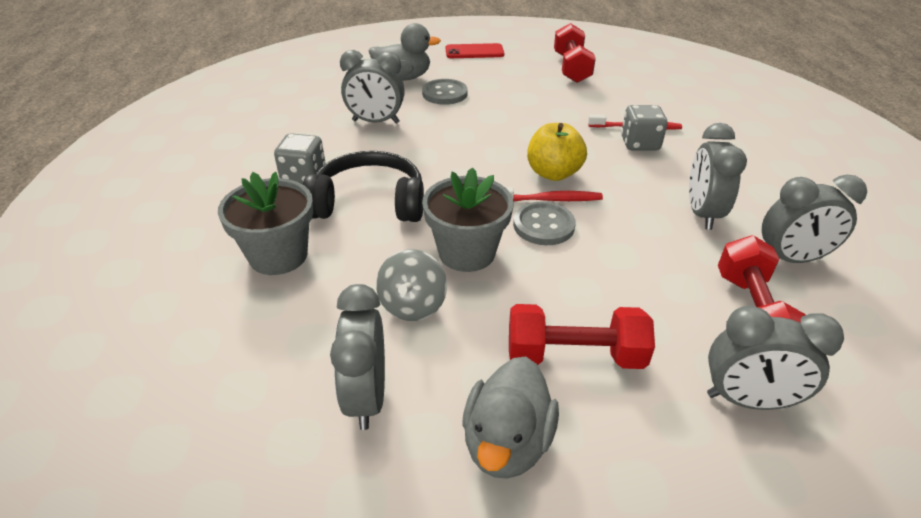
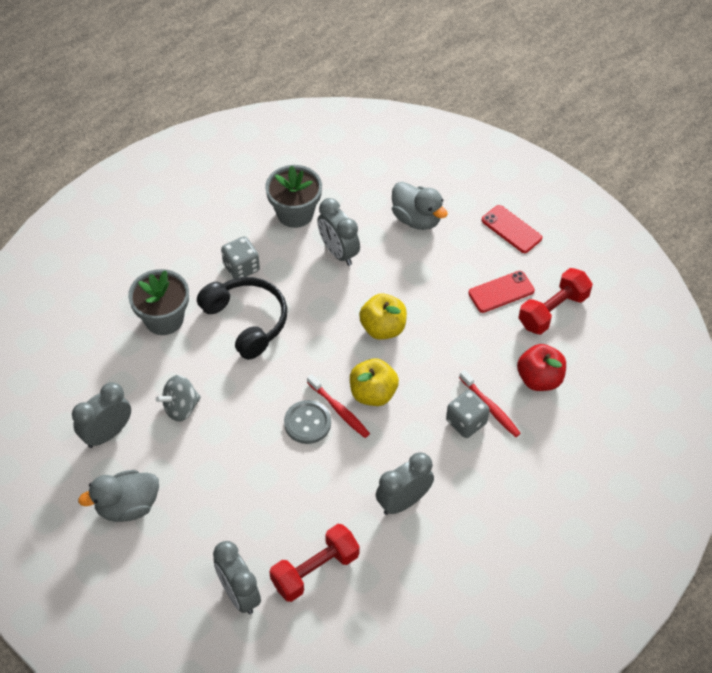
camera: 50 degrees right, 15 degrees up
(444, 93) = (419, 261): grey button -> none
(467, 253) = (245, 402): grey flower pot -> grey flower pot (295, 213)
(488, 137) = (383, 328): none -> yellow apple
(526, 77) = (501, 292): none -> red phone
(574, 356) = (206, 502): red dumbbell -> none
(630, 98) = (539, 379): none -> red apple
(791, 259) = (394, 572): grey clock -> none

